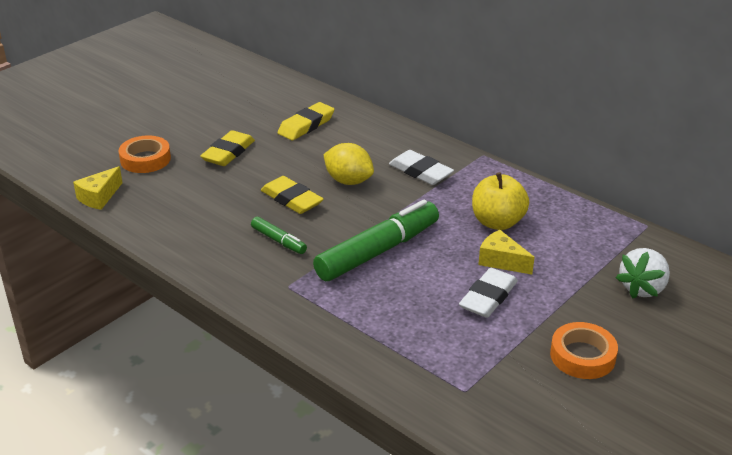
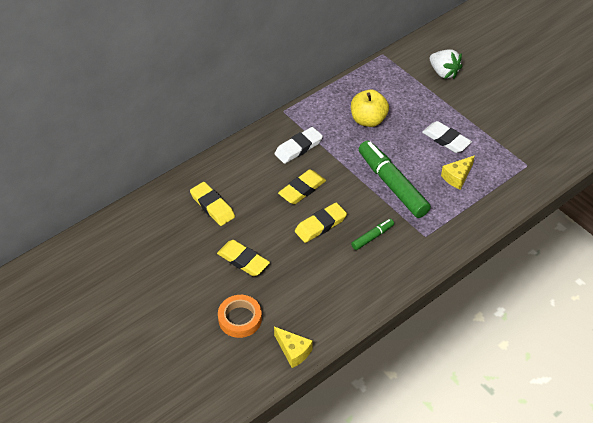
camera: 80 degrees left, 15 degrees up
(348, 181) = (302, 189): yellow lemon -> yellow eraser
(501, 261) = (410, 126): yellow cheese -> yellow cheese (457, 177)
(582, 356) = (500, 111): orange tape -> none

